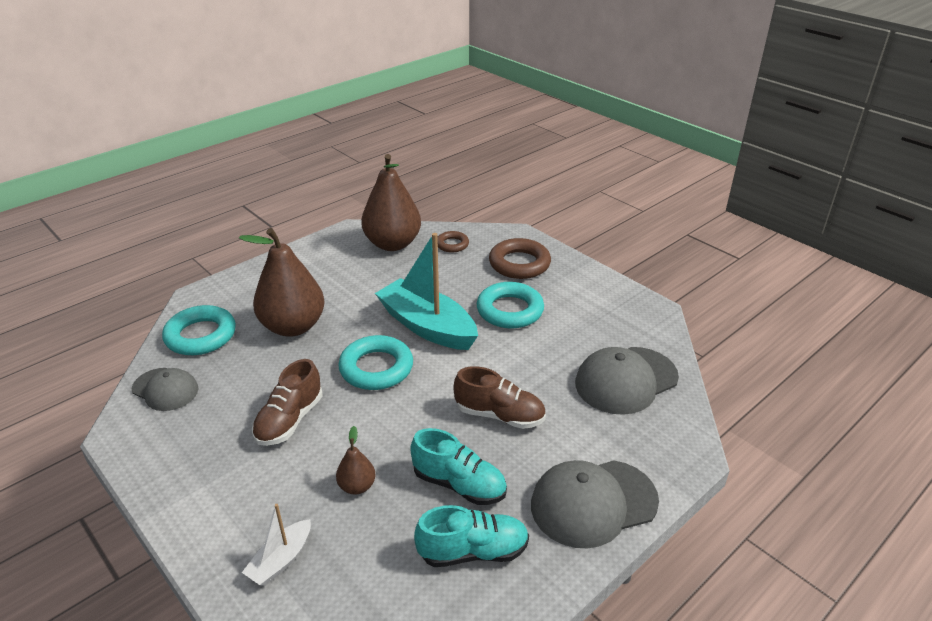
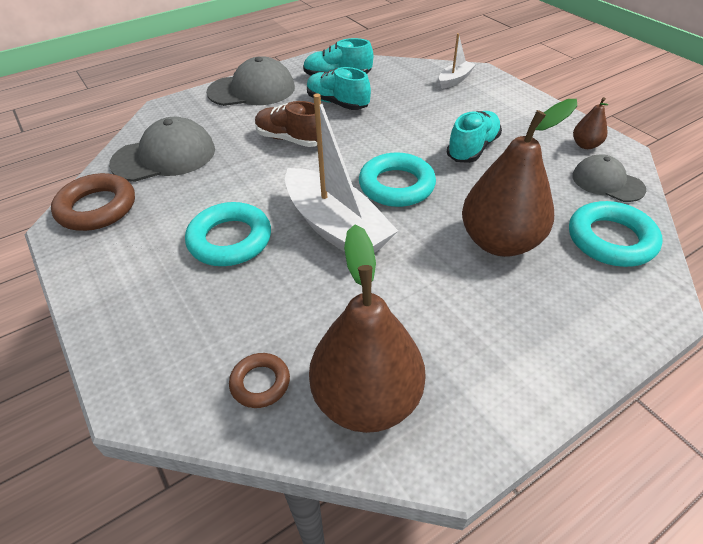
camera: 170 degrees left, 10 degrees up
(290, 420) = (472, 148): brown shoe -> turquoise shoe
(357, 486) = (410, 107): brown pear -> brown pear (585, 145)
(427, 326) = (336, 227): turquoise boat -> white boat
(519, 264) = (173, 321): brown ring -> brown ring (97, 208)

